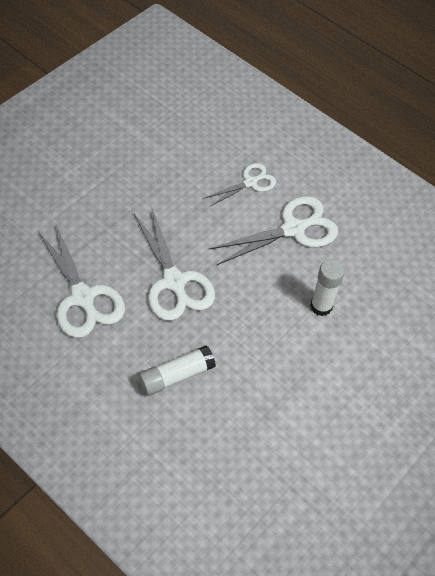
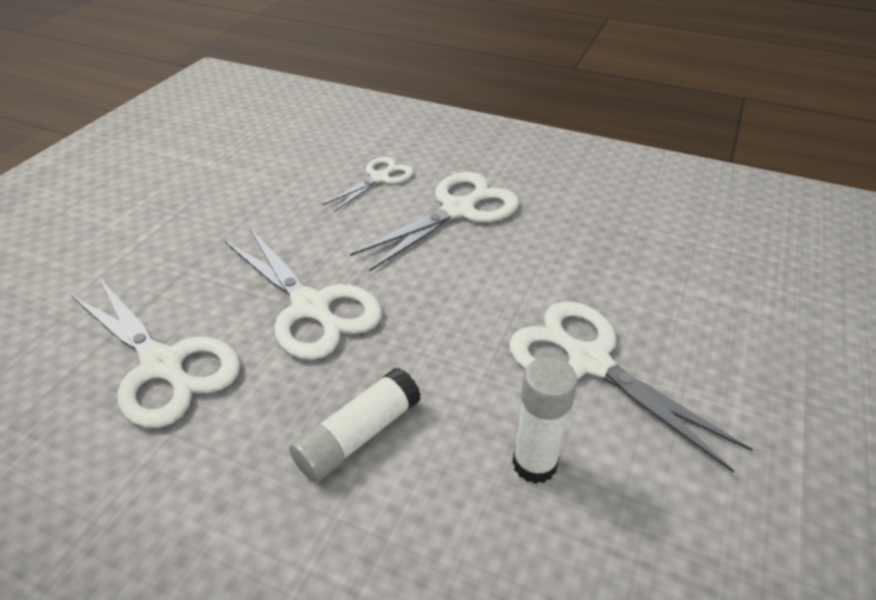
camera: 15 degrees left, 15 degrees down
(321, 306) = (540, 282): white glue stick -> white glue stick (534, 464)
(322, 371) = (588, 361): none -> white scissors

